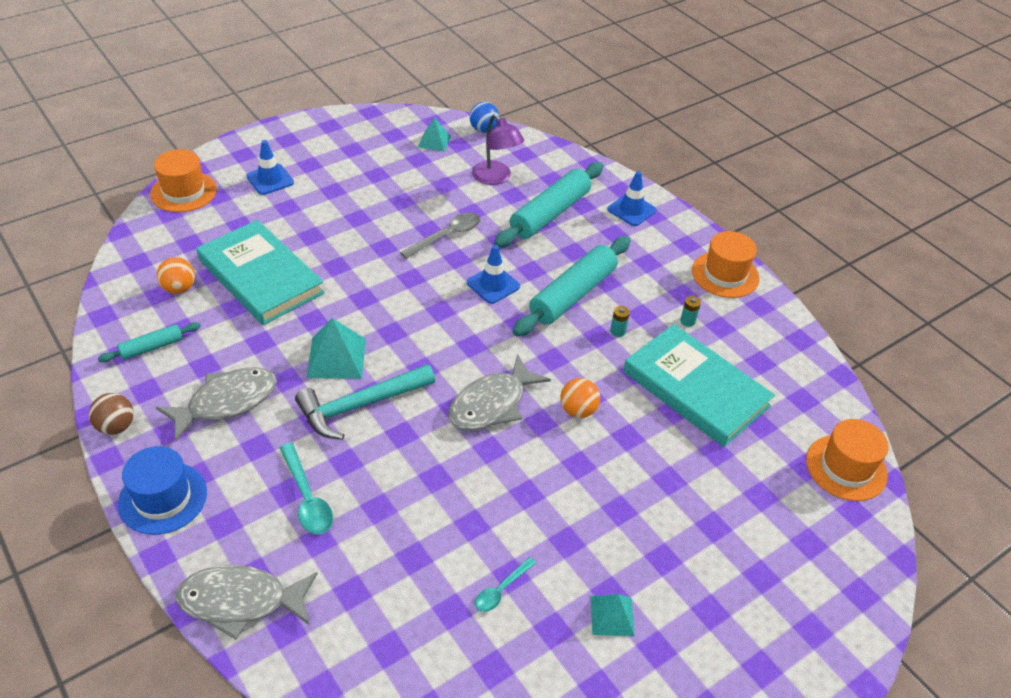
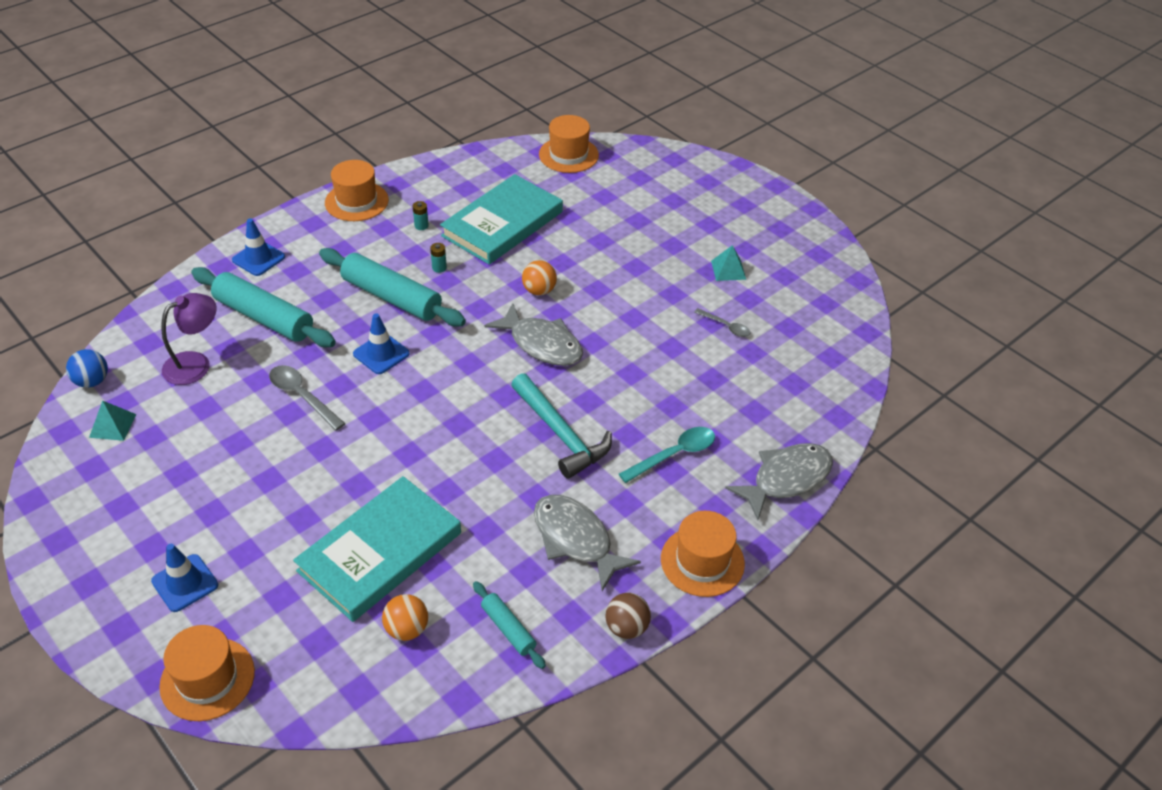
camera: 95 degrees left, 0 degrees up
(163, 498) = (702, 561): blue hat -> orange hat
(240, 601) = (786, 479): grey fish -> grey fish turned 120 degrees counterclockwise
(336, 357) = (500, 461): turquoise pyramid -> none
(501, 590) = (725, 326): turquoise spoon -> grey spoon

